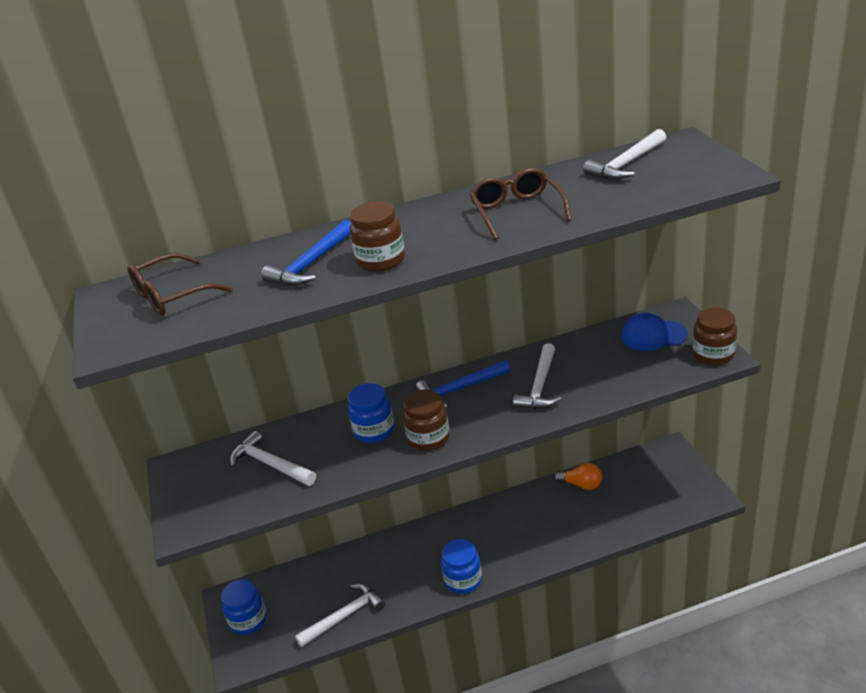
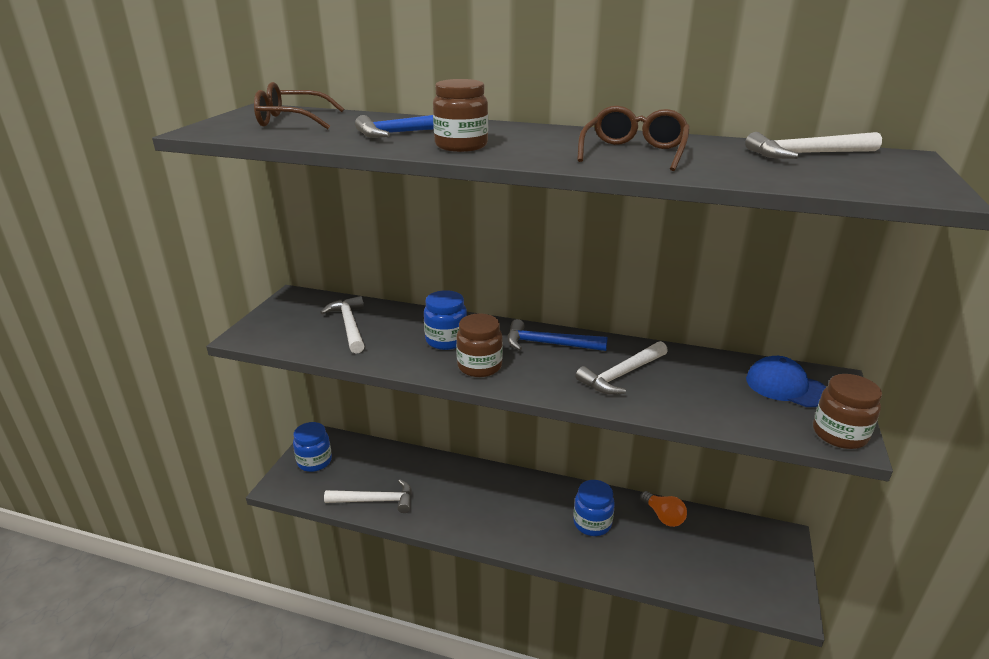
camera: 30 degrees right, 5 degrees down
(463, 580) = (486, 531): blue jar -> blue jar (592, 523)

